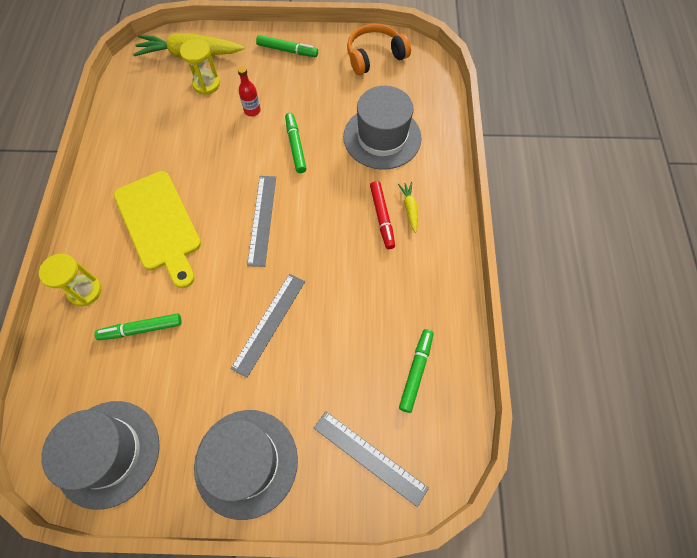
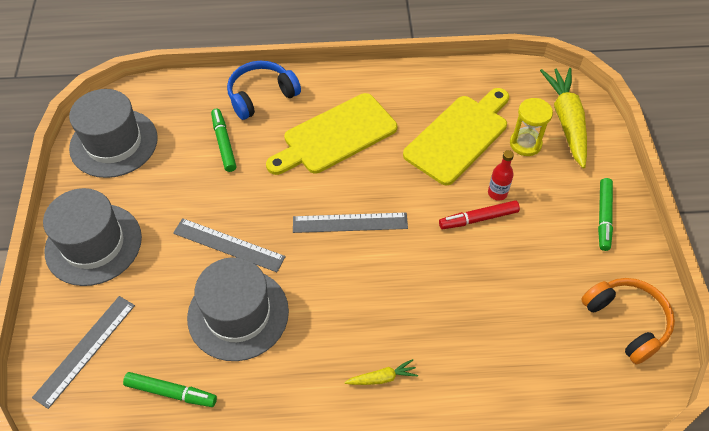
camera: 85 degrees right, 10 degrees down
(85, 291) = (261, 96): yellow hourglass -> blue headphones
(186, 128) = (459, 136): none -> yellow cutting board
(295, 146) = (455, 243): green marker -> none
(382, 137) = (487, 339): grey hat -> grey hat (238, 314)
(382, 217) = (365, 346): red marker -> red marker (478, 218)

